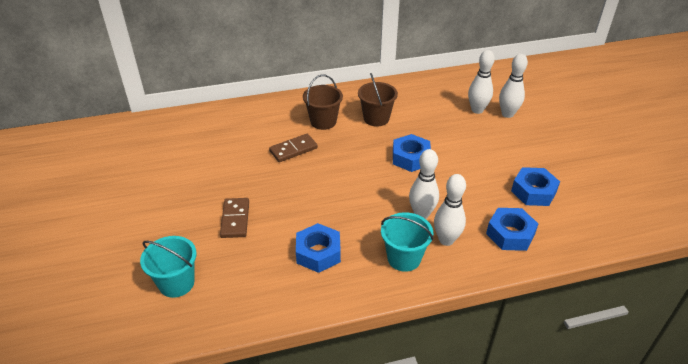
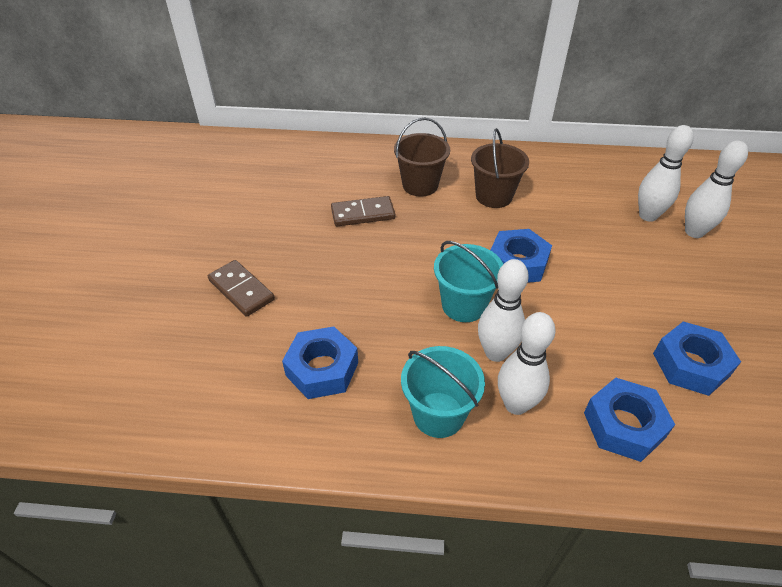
camera: 20 degrees right, 5 degrees up
(176, 283) = (124, 357): turquoise bucket -> turquoise bucket (463, 305)
(235, 219) = (241, 290): brown domino -> brown domino turned 60 degrees counterclockwise

